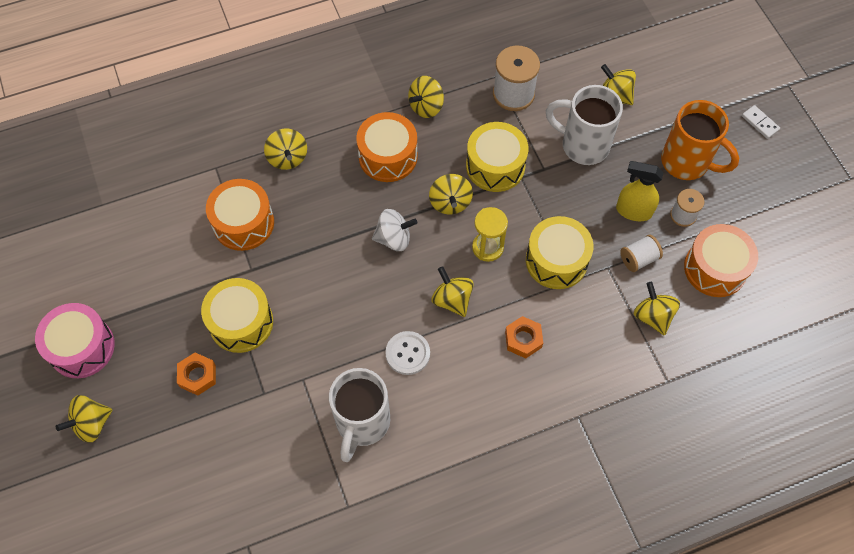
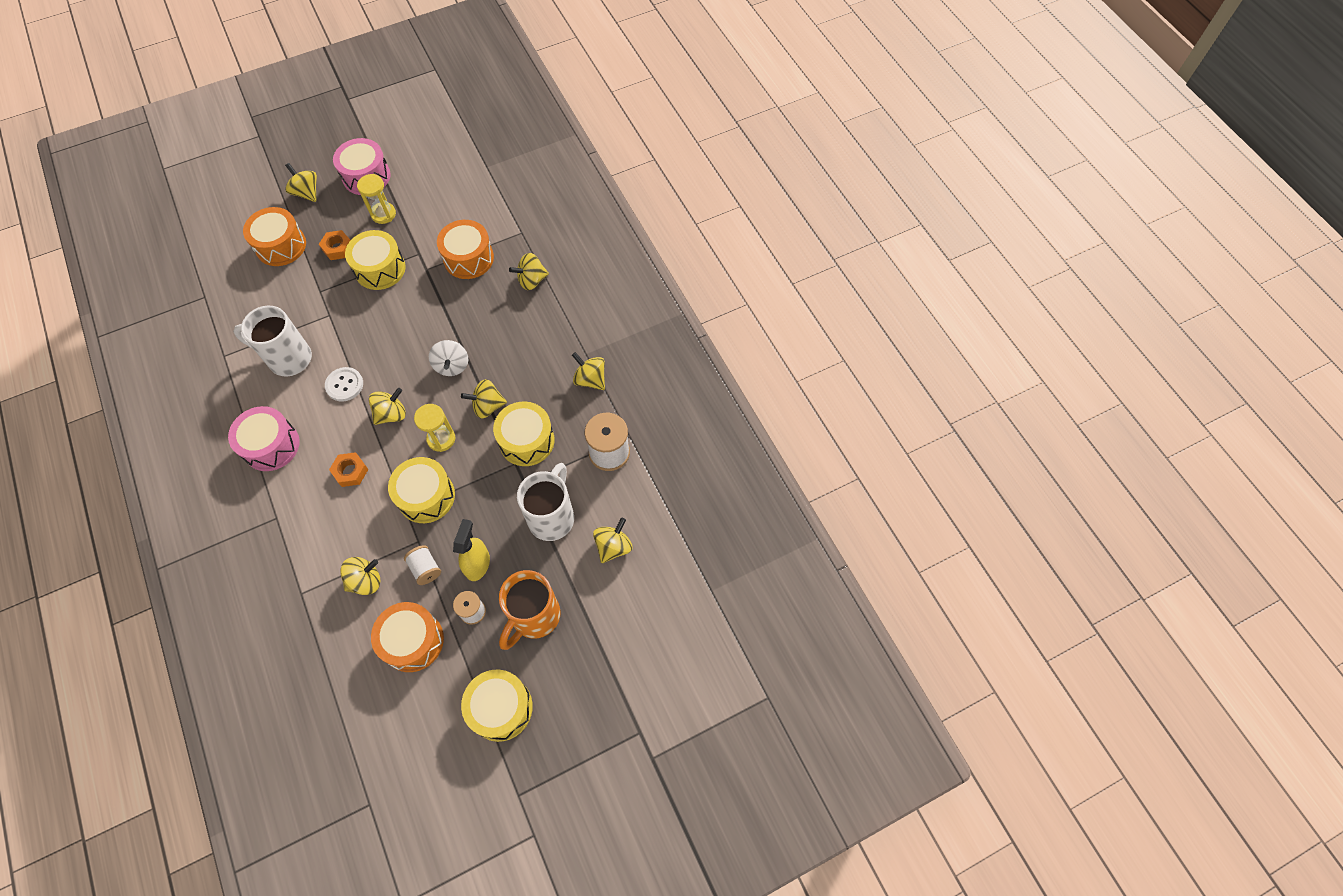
camera: 85 degrees right, 0 degrees up
(152, 323) = (383, 214): none -> yellow hourglass
(388, 156) = (535, 354): orange drum -> orange drum (281, 246)
(484, 431) = (271, 445): none -> pink drum
(760, 123) = (586, 696): white domino -> none
(775, 191) = (501, 708): none -> yellow drum

